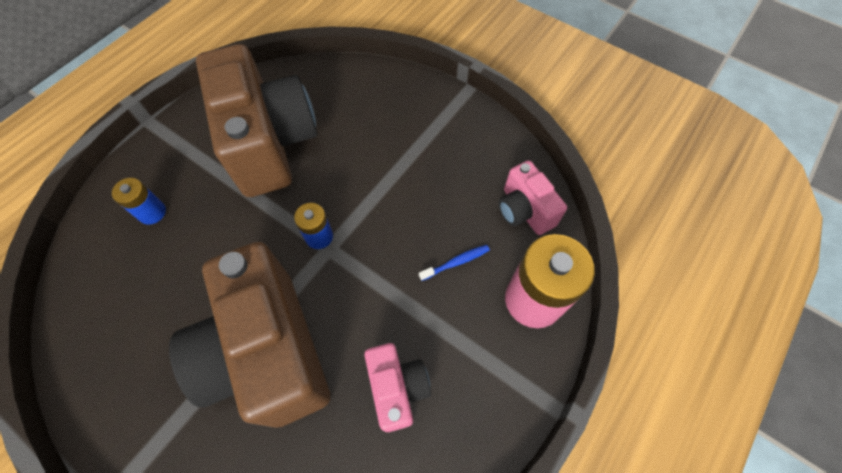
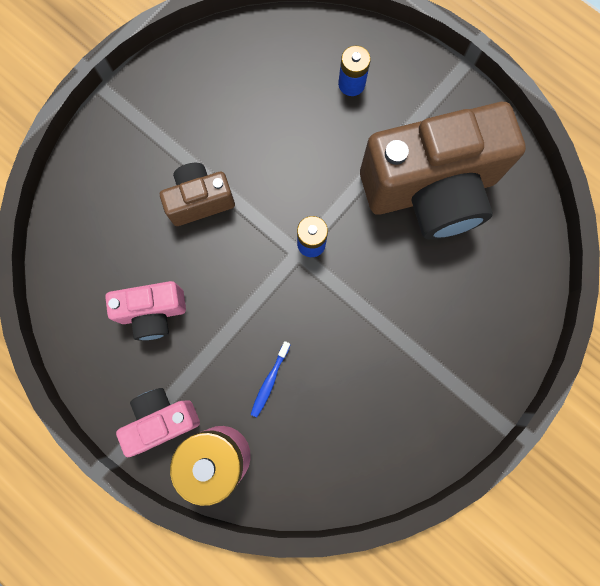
camera: 95 degrees right, 15 degrees up
(268, 352) = (200, 201): brown camera -> brown camera, size x0.49
(456, 262) = (269, 381): blue toothbrush -> blue toothbrush turned 45 degrees clockwise
(524, 210) = (324, 466): pink camera -> pink camera (162, 420)

